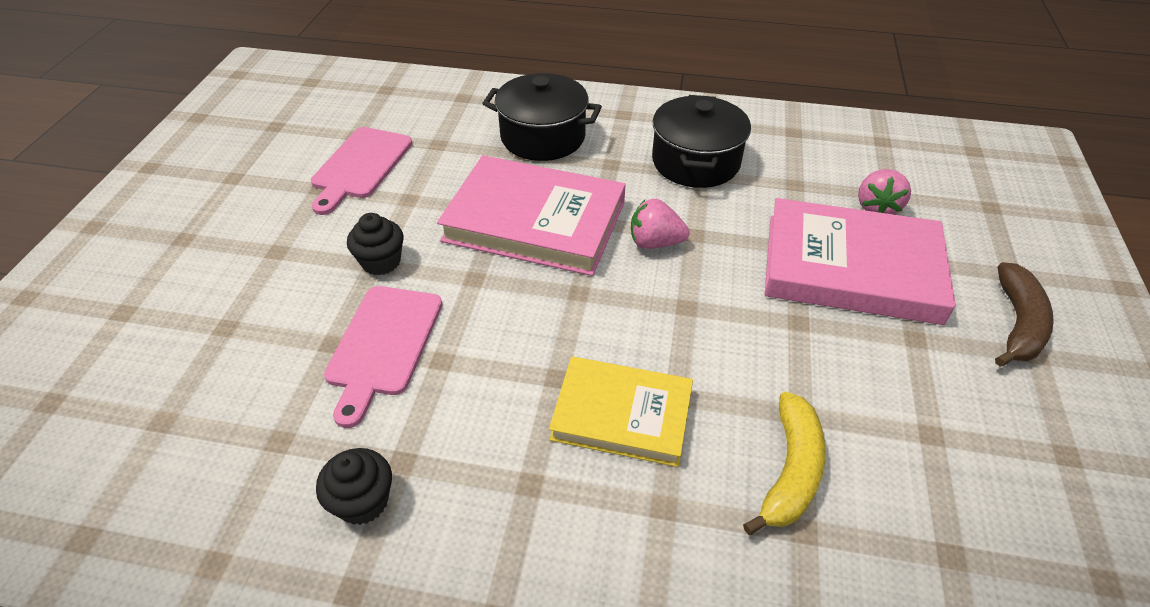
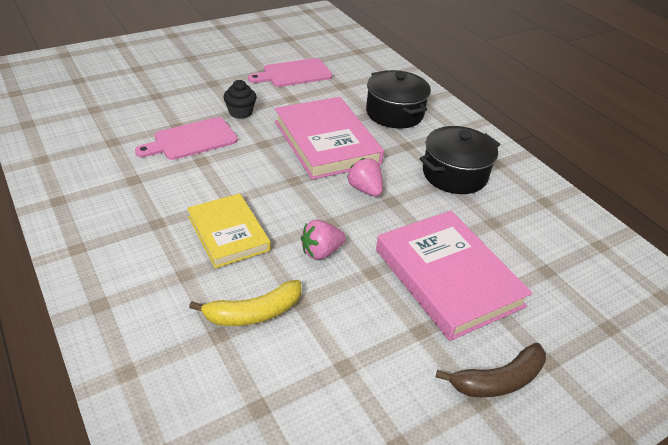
camera: 45 degrees right, 5 degrees down
(363, 501) = (103, 180): black cupcake -> none
(877, 207) = (523, 268): pink strawberry -> pink strawberry (321, 252)

